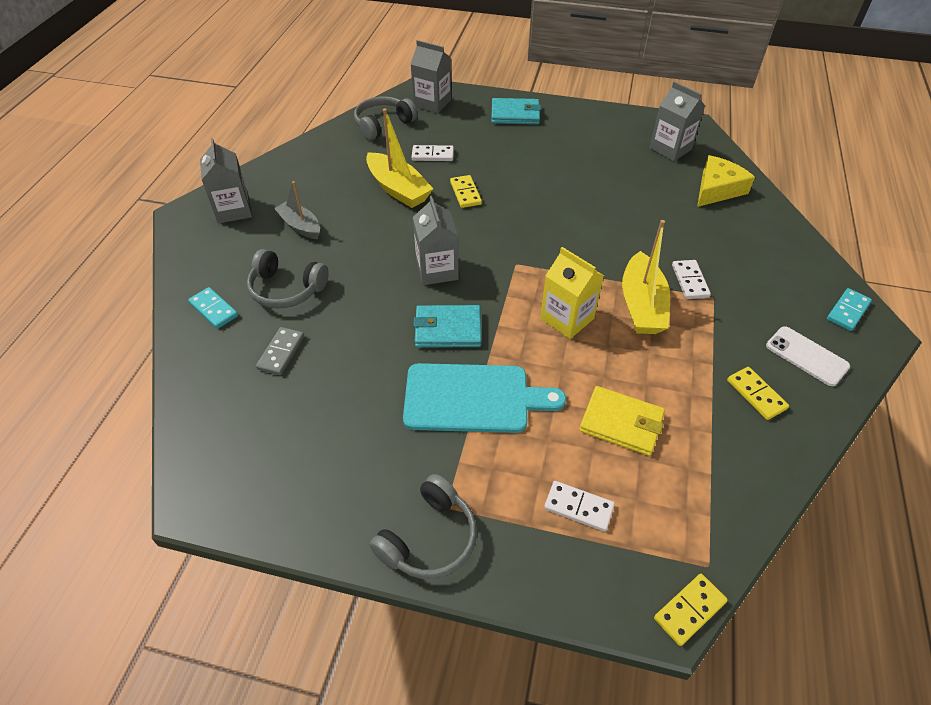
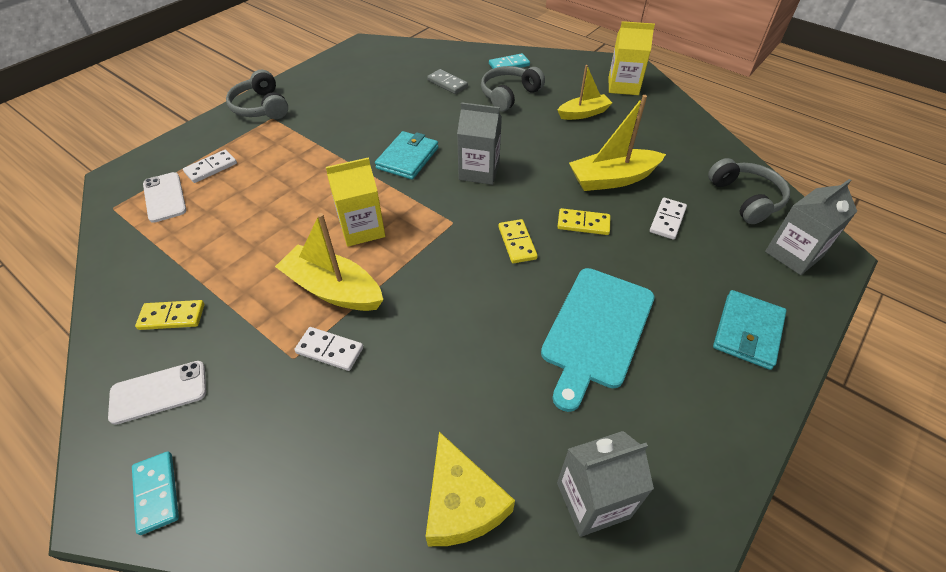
camera: 115 degrees right, 0 degrees up
(233, 210) = (623, 86): grey carton -> yellow carton
(300, 226) = (583, 113): grey boat -> yellow boat
(473, 398) = (334, 151): turquoise cutting board -> turquoise cutting board (596, 330)
(621, 423) = (240, 215): yellow wallet -> none
(653, 520) = (165, 197): none -> white phone
(689, 610) = (106, 186): yellow domino -> yellow domino (517, 243)

